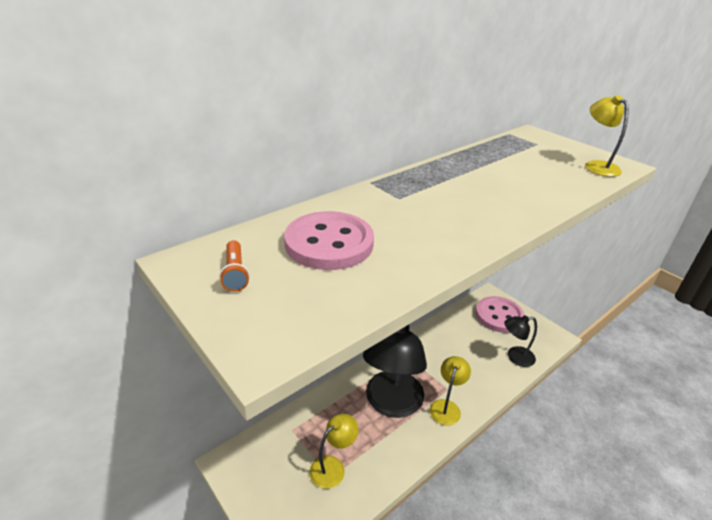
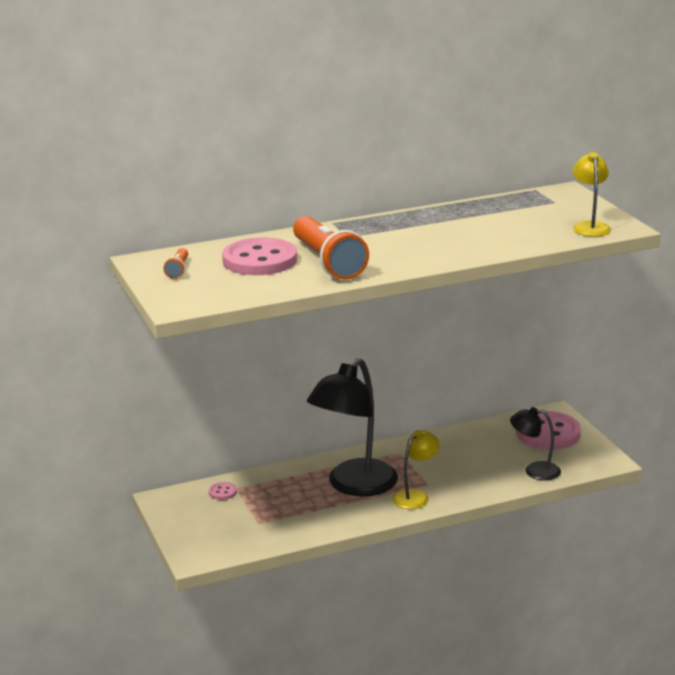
camera: 20 degrees right, 10 degrees down
(281, 438) = (223, 492): none -> pink button
(333, 467) = (265, 517): yellow lamp -> none
(407, 237) = (328, 262): none -> orange flashlight

